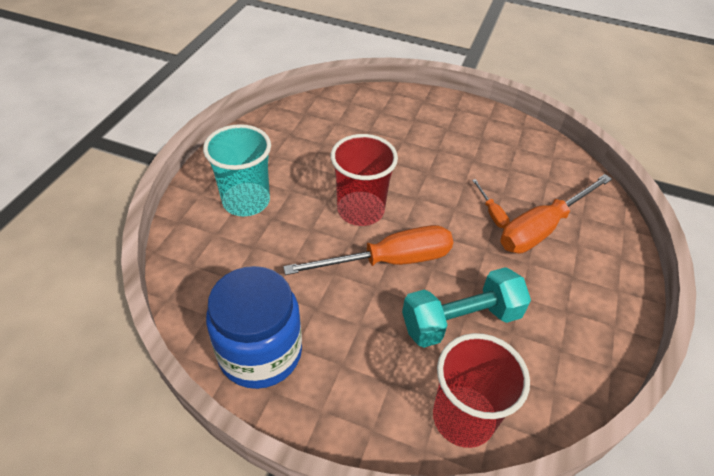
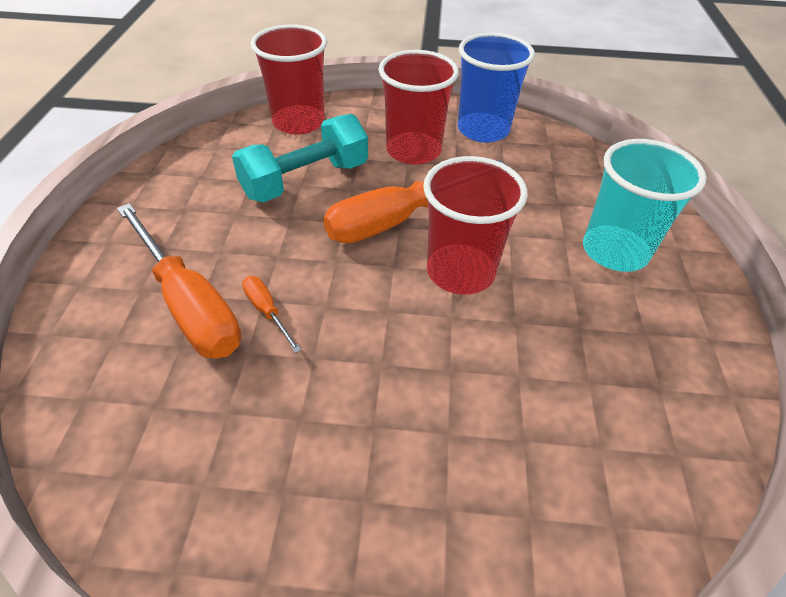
camera: 165 degrees right, 0 degrees up
(260, 352) = (483, 130): blue jar -> blue cup
(348, 337) = (413, 151): none -> red cup
(542, 228) = (189, 304): orange screwdriver -> orange screwdriver turned 105 degrees clockwise

